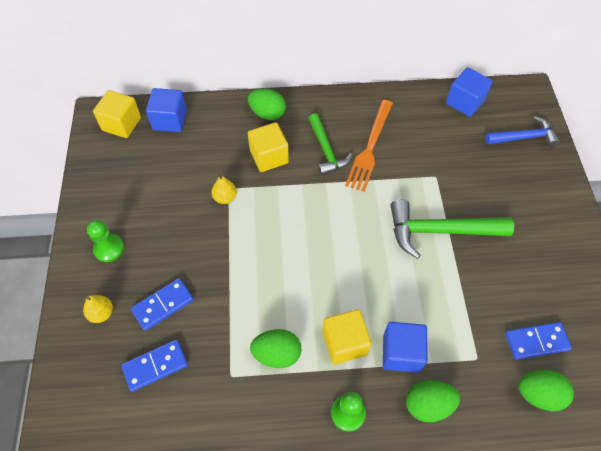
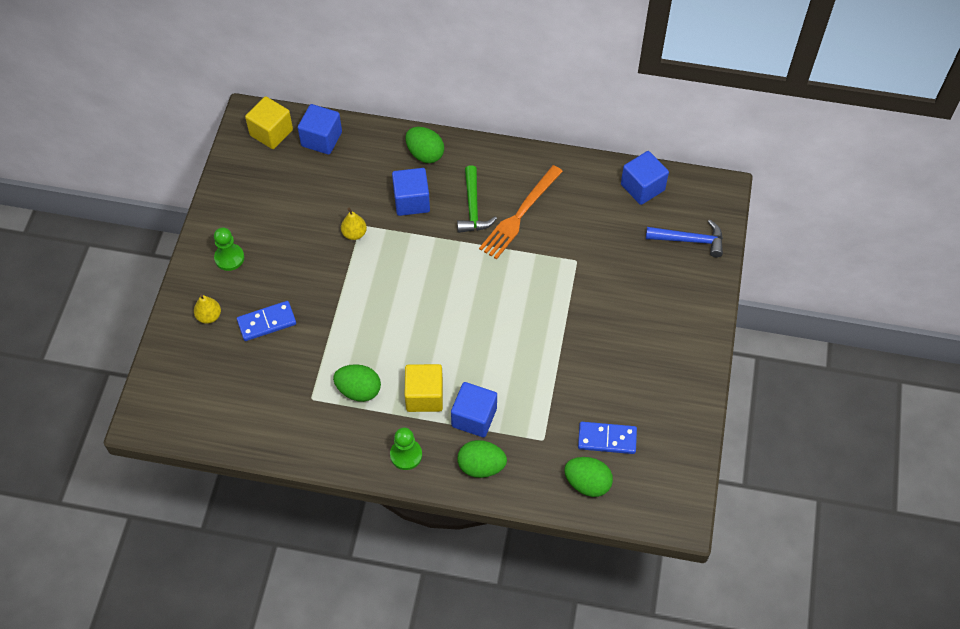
camera: 15 degrees right, 0 degrees up
(155, 366) = (246, 374): blue domino -> none
(269, 157) = (411, 201): yellow cube -> blue cube
(440, 231) = (558, 316): green hammer -> none

